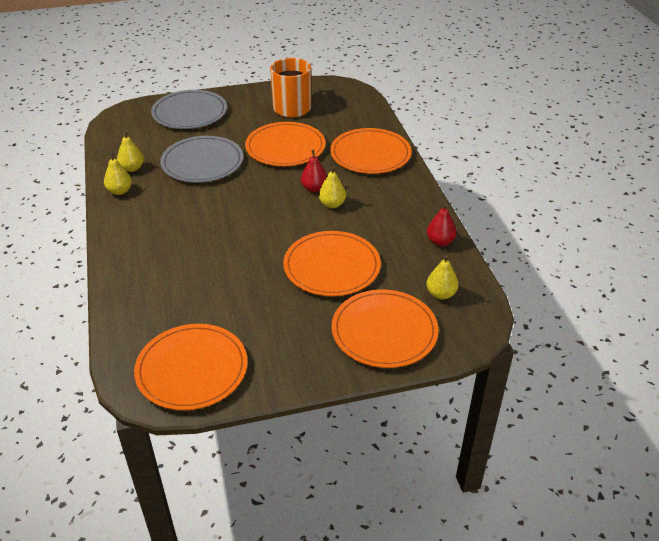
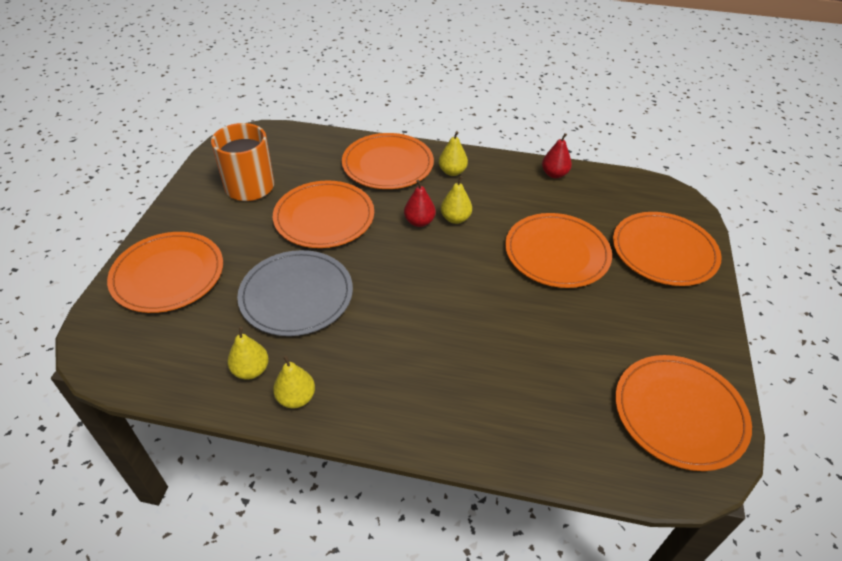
camera: 65 degrees left, 5 degrees up
(190, 113) = (168, 274): grey plate -> orange plate
(441, 294) = (626, 200): yellow pear -> yellow pear (452, 172)

